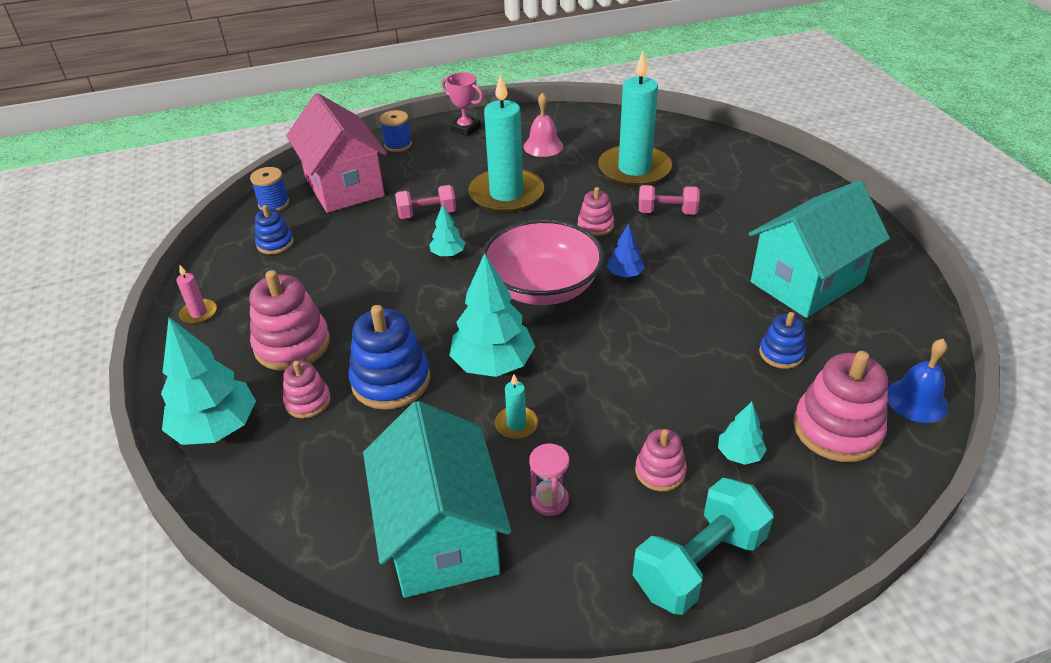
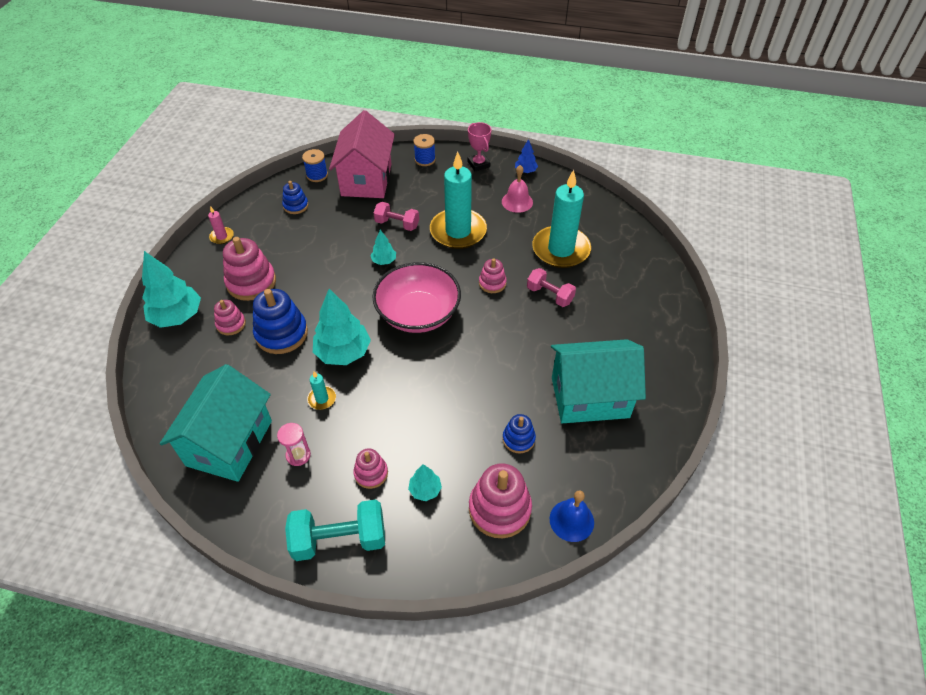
camera: 30 degrees right, 10 degrees up
(625, 274) = (476, 329): blue tree -> blue tree (525, 171)

